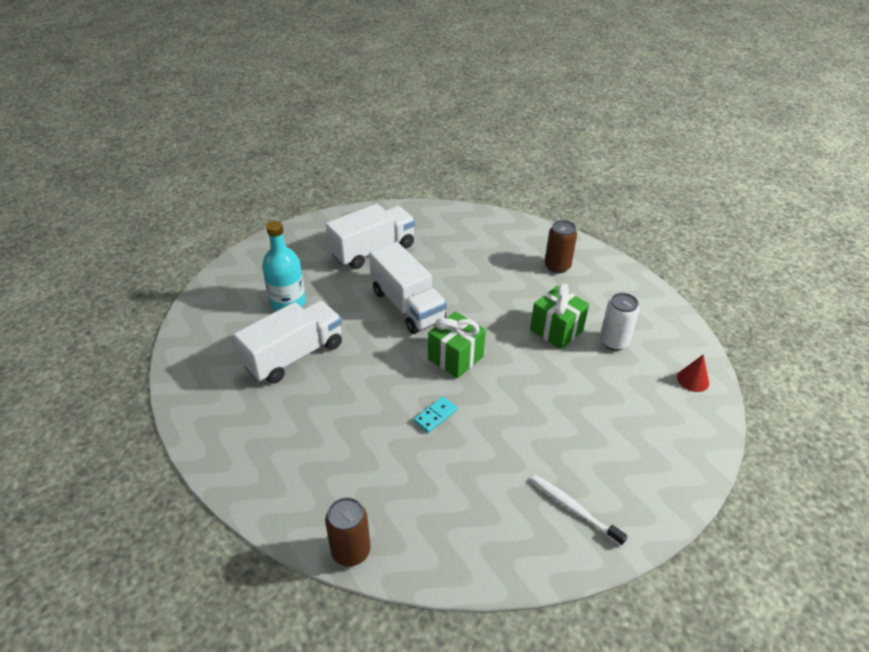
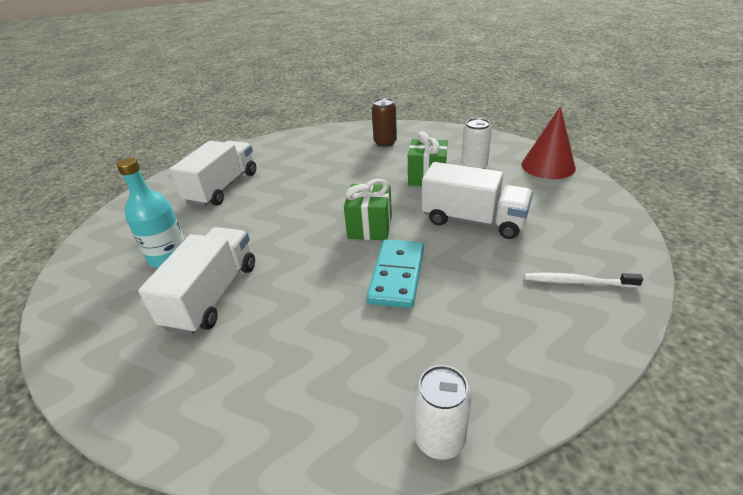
camera: 30 degrees left, 5 degrees down
(351, 551) = (439, 438): brown can -> white can
(407, 306) = (291, 211): white truck -> white truck (473, 220)
(435, 416) = (397, 275): turquoise domino -> turquoise domino, size x1.97
(693, 380) = (548, 166): red cone -> red cone, size x1.97

